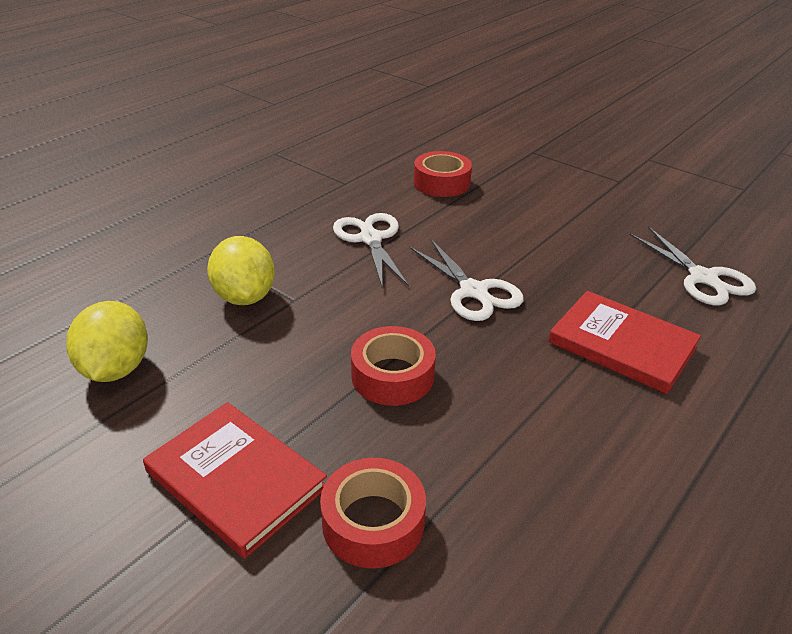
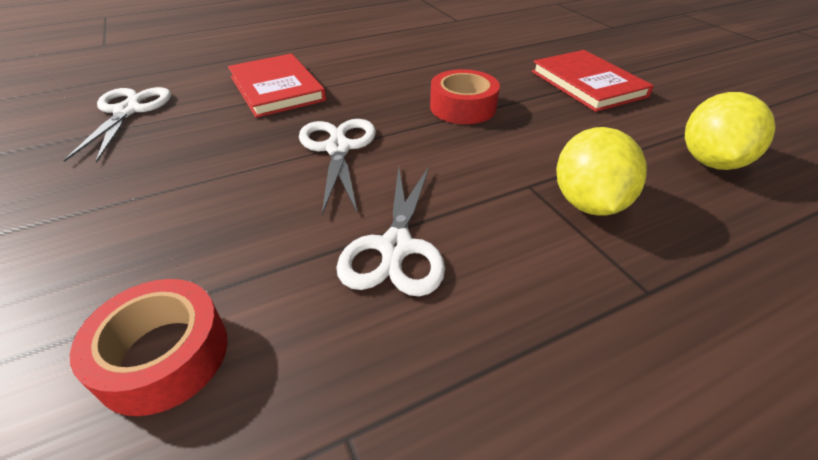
camera: 155 degrees left, 5 degrees up
(373, 522) = (510, 58): red tape -> none

